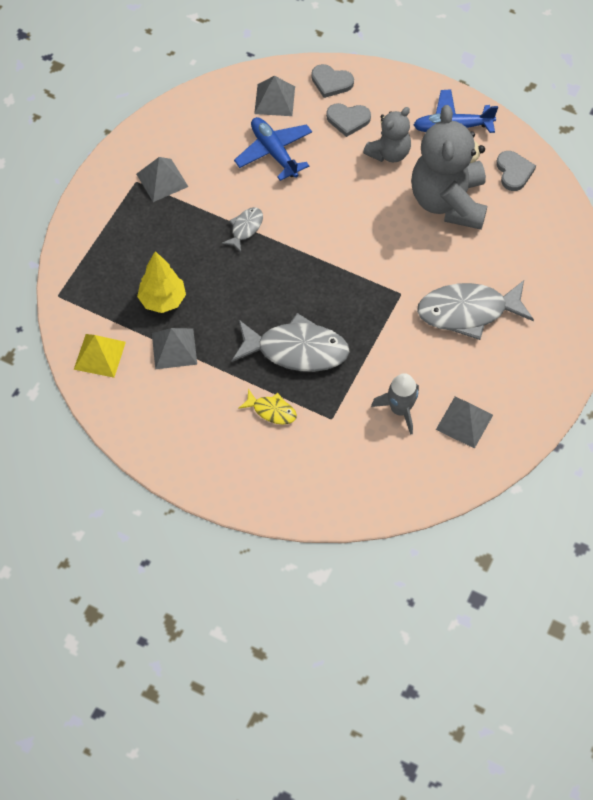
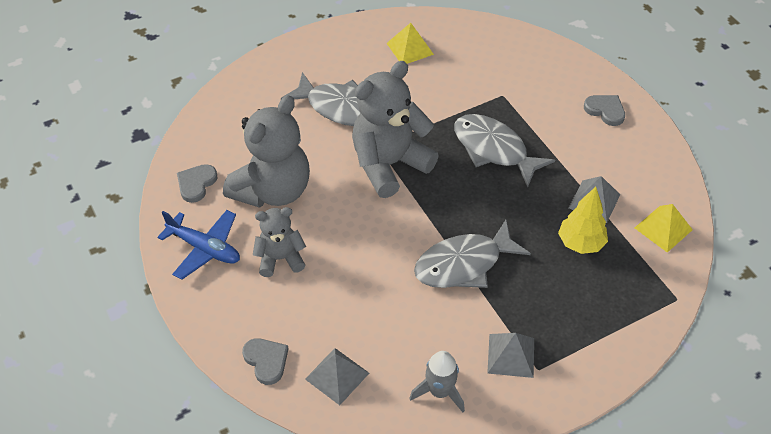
camera: 145 degrees left, 10 degrees down
(245, 228) = (464, 264): grey fish -> grey fish, size x2.03
(271, 411) = (544, 121): yellow fish -> none
(274, 152) = (382, 320): blue plane -> none
(348, 120) = (286, 312): grey heart -> grey heart (605, 110)
(375, 281) = (389, 164): none -> grey teddy bear
(400, 410) = (448, 76): grey rocket -> grey rocket (439, 391)
(464, 422) = (410, 48): grey pyramid -> yellow pyramid

